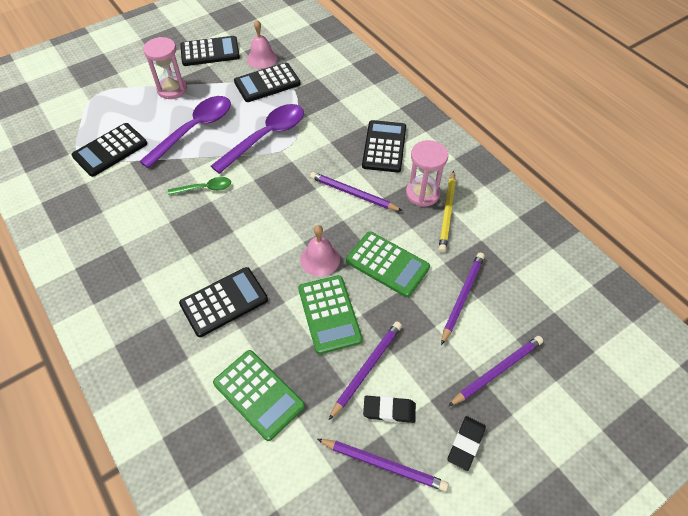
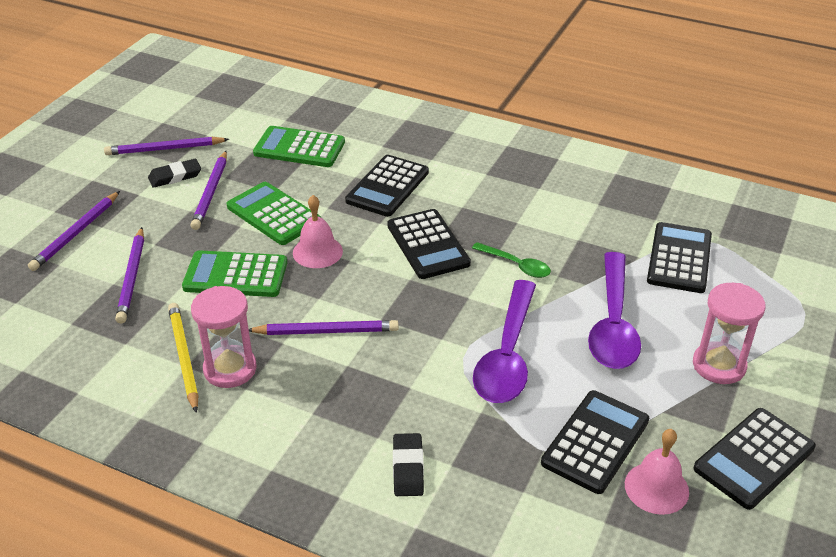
camera: 150 degrees right, 15 degrees down
(205, 188) = (516, 265): green spoon -> green spoon turned 105 degrees counterclockwise
(384, 147) = (323, 414): black calculator -> black calculator (427, 245)
(466, 444) = (95, 181): black eraser -> black eraser (408, 468)

